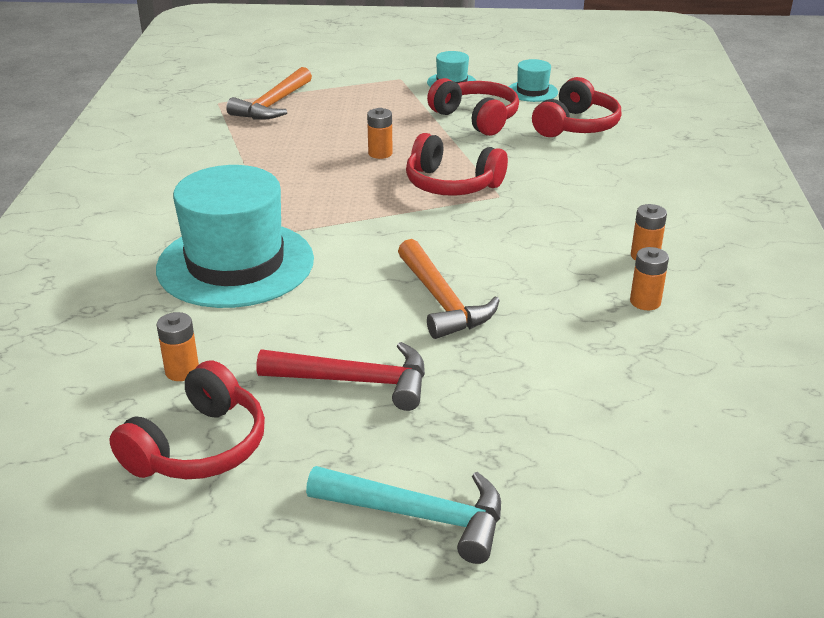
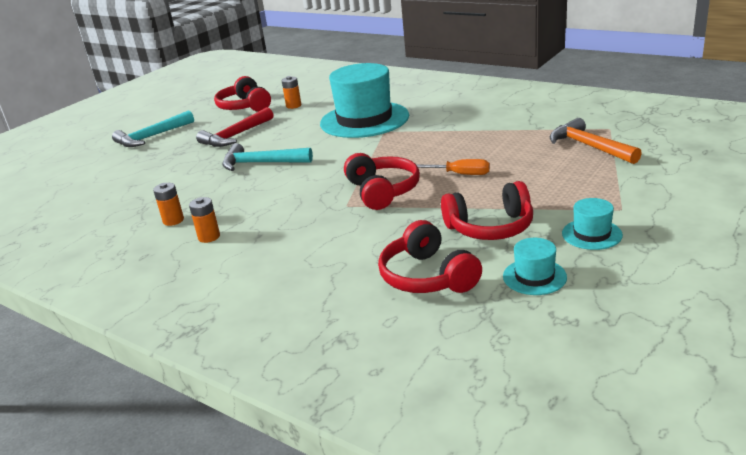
camera: 125 degrees right, 5 degrees down
(380, 153) = (459, 174): orange battery -> orange screwdriver
(441, 301) = (261, 163): orange hammer -> turquoise hammer
(451, 184) = (382, 191): red headphones -> red headphones turned 105 degrees clockwise

